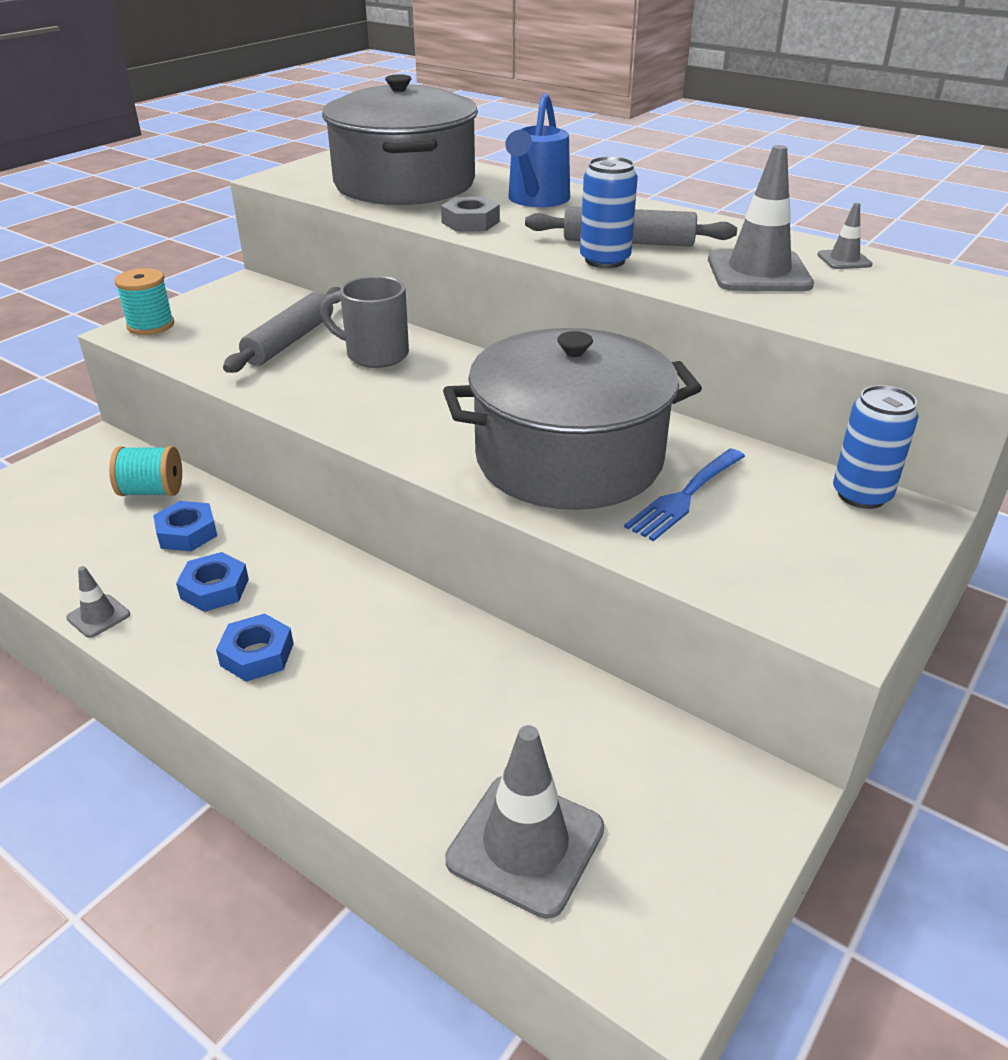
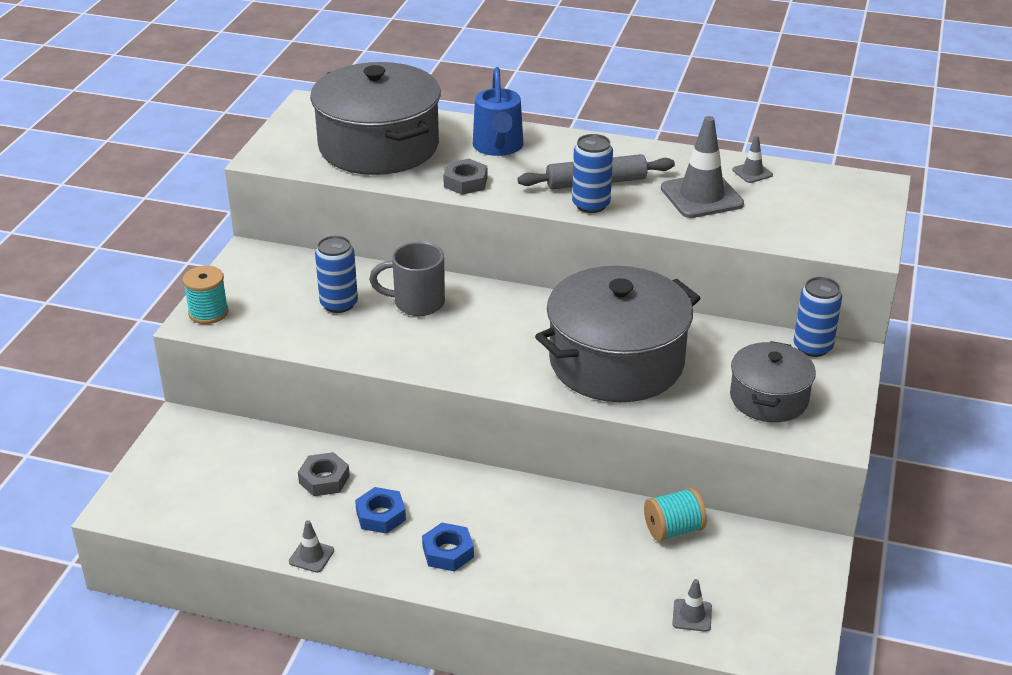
camera: 20 degrees left, 0 degrees up
(152, 491) = (266, 453): turquoise spool -> turquoise spool (673, 529)
(187, 533) = (324, 479): blue nut -> grey nut
(290, 341) = (339, 304): grey rolling pin -> blue can
(525, 844) = (692, 615): grey traffic cone -> grey traffic cone, size x0.48
(684, 497) = (706, 374): blue fork -> none
(761, 547) = (769, 398): none -> grey pot

